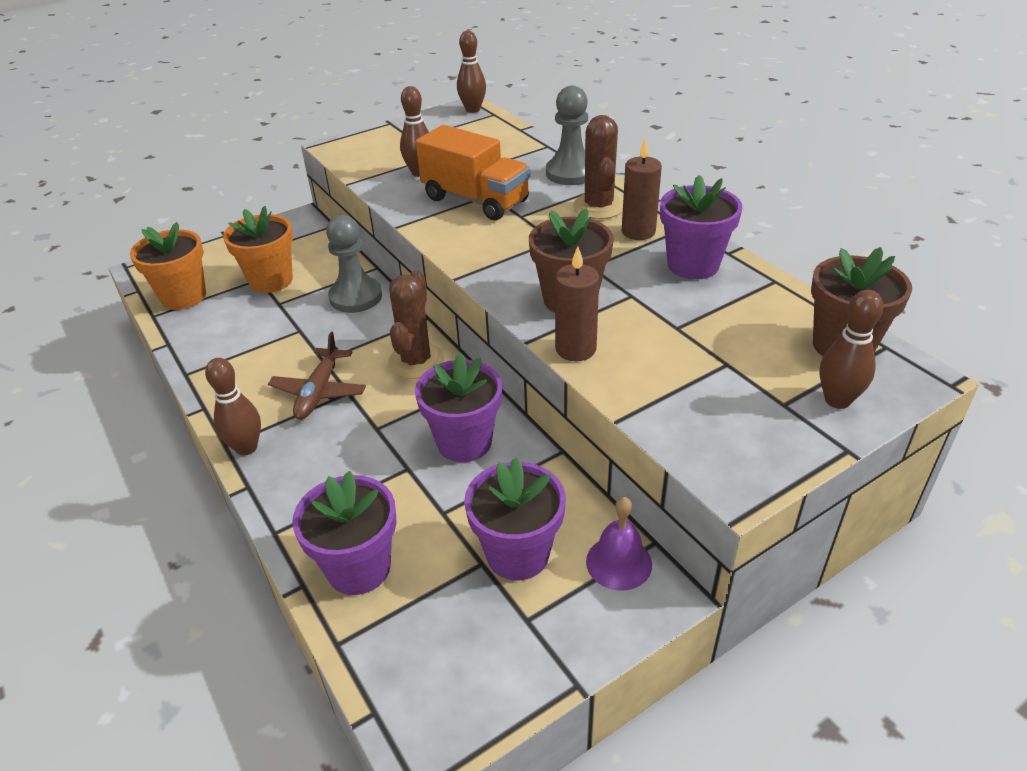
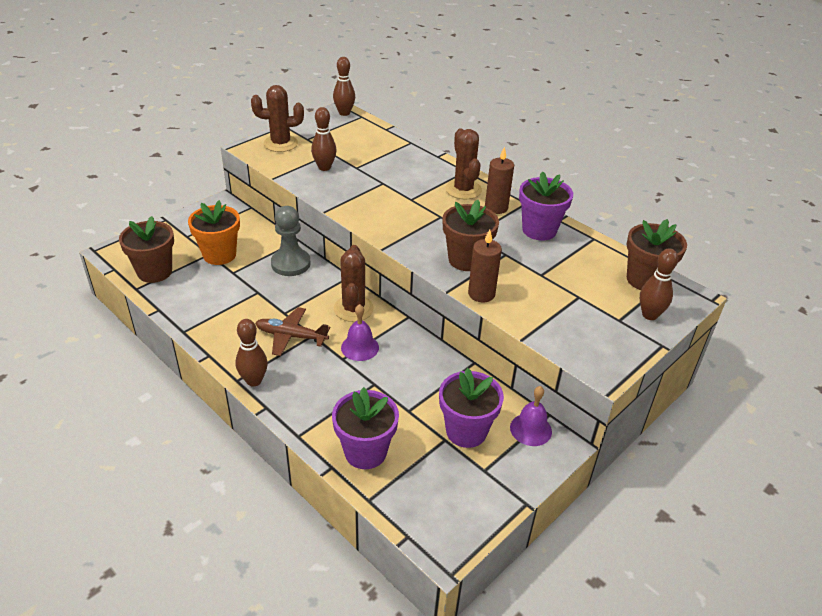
camera: 15 degrees left, 0 degrees up
(184, 297) = (154, 272): orange flower pot -> brown flower pot
(319, 391) = (291, 336): brown plane -> brown plane turned 105 degrees clockwise
(376, 143) = (280, 143): none -> brown cactus
(405, 414) = (360, 347): none -> purple bell
(464, 442) = (407, 362): purple flower pot -> none
(475, 200) = (374, 188): orange truck -> none
(571, 173) = (435, 164): grey pawn -> none

